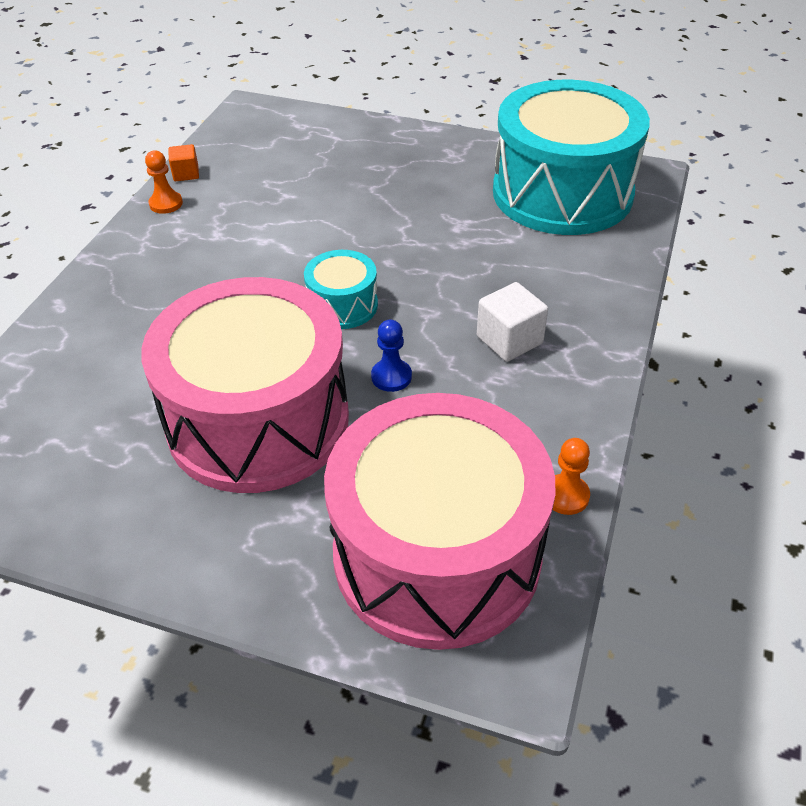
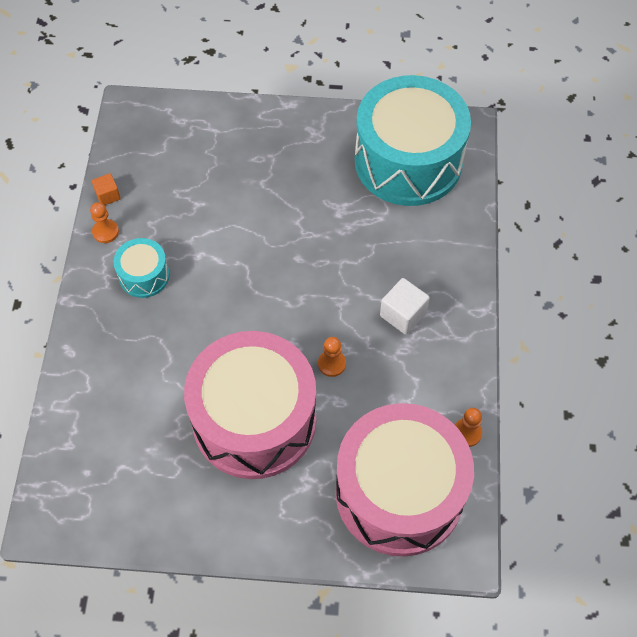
camera: 15 degrees left, 15 degrees up
(342, 305) = (278, 307): turquoise drum -> turquoise drum (144, 275)
(391, 377) = (332, 364): blue pawn -> orange pawn

